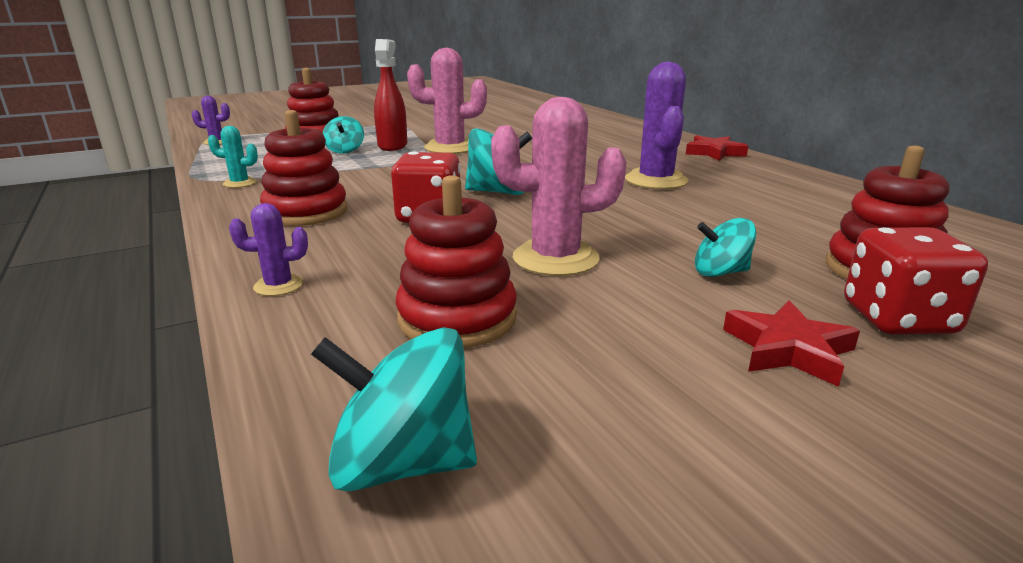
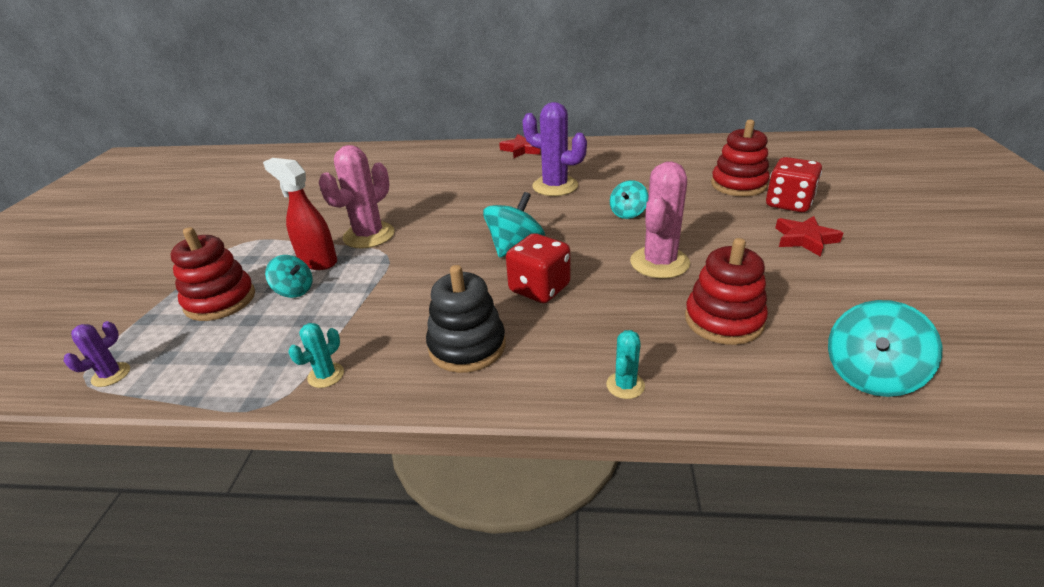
camera: 55 degrees left, 10 degrees up
(278, 286) = (625, 385): purple cactus -> turquoise cactus
(306, 212) = (467, 346): red stacking toy -> black stacking toy
(720, 272) = (714, 222): turquoise spinning top -> turquoise spinning top (628, 213)

